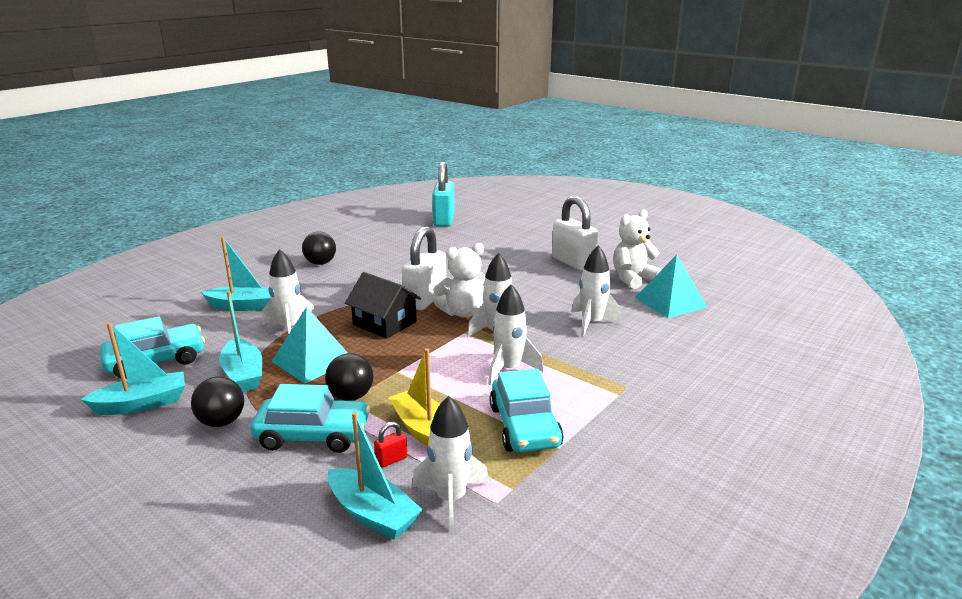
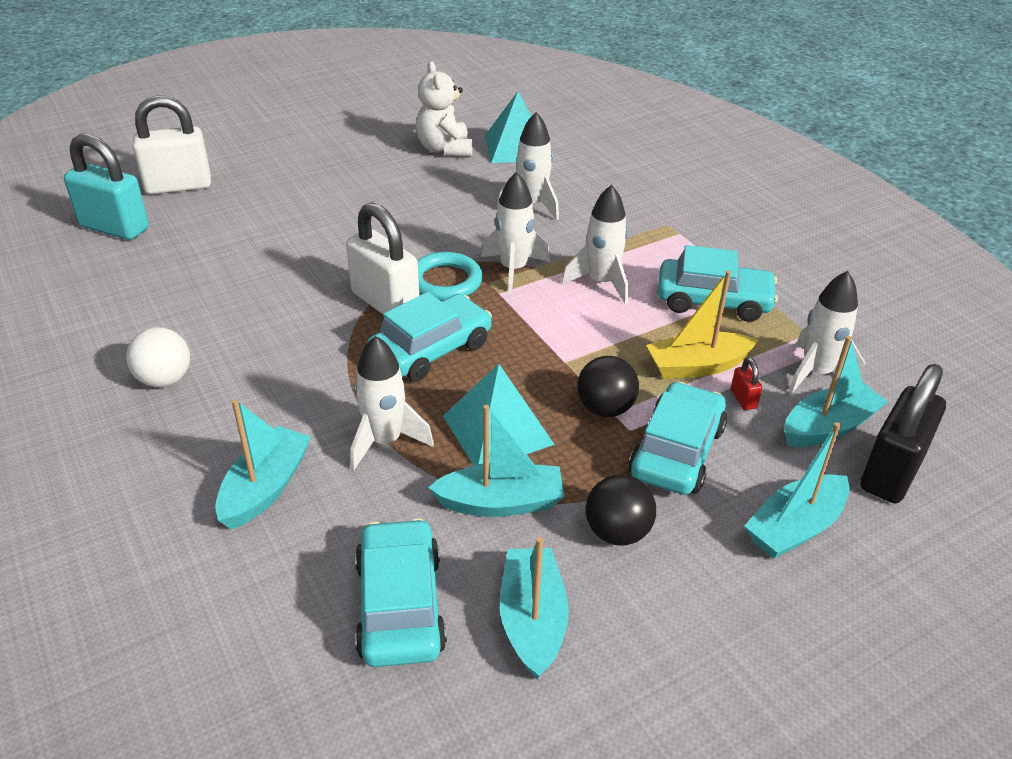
camera: 70 degrees left, 15 degrees up
(237, 505) = (794, 527): none -> turquoise boat
(320, 263) = (165, 379): black ball -> white ball
(321, 561) = (891, 472): none -> black padlock
(384, 323) = (431, 350): black house -> turquoise car
(463, 312) = (445, 281): white teddy bear -> turquoise ring
(573, 262) = (368, 170): white padlock -> white padlock (178, 186)

